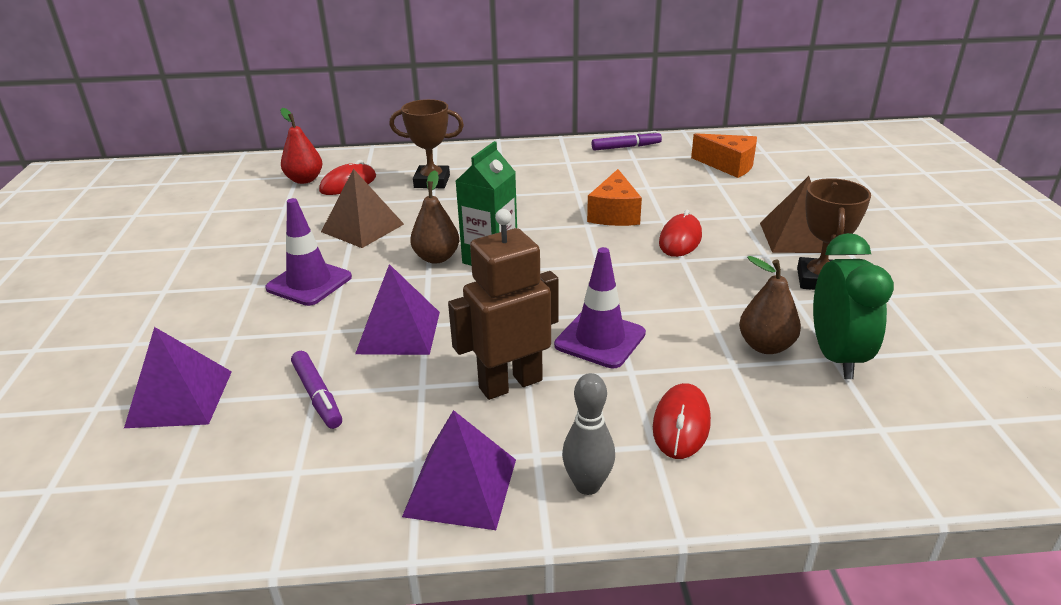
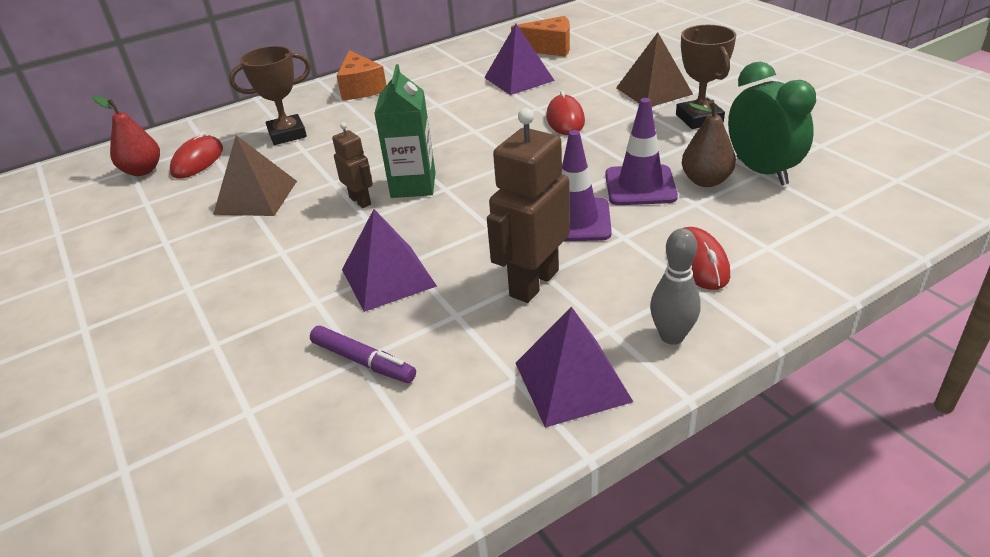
camera: 25 degrees left, 5 degrees up
(180, 398) = (216, 421): purple pyramid -> purple pyramid (519, 79)
(309, 283) = (249, 265): purple traffic cone -> purple traffic cone (640, 186)
(436, 258) = (360, 201): brown pear -> brown robot
(614, 214) = (490, 114): orange cheese -> orange cheese (361, 88)
(626, 147) = (447, 55): purple marker -> none

